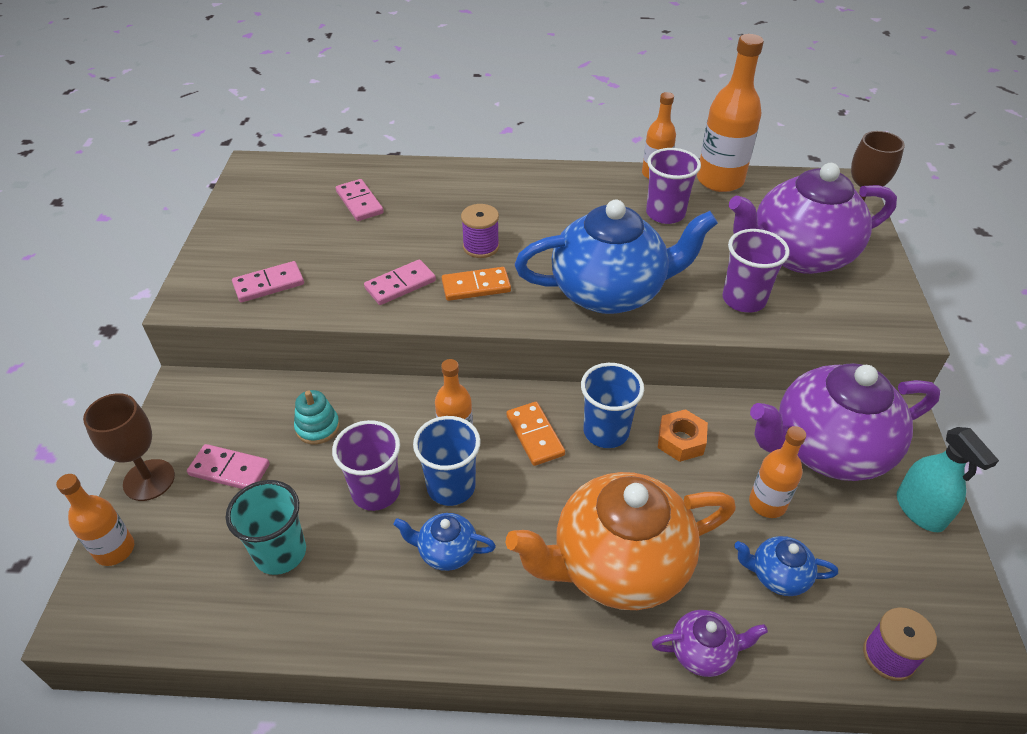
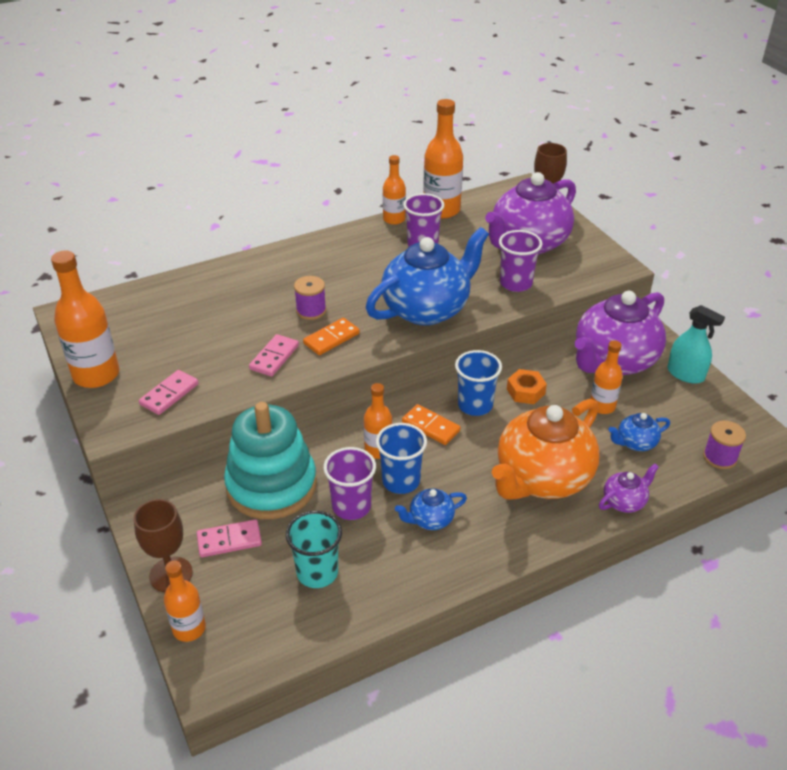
camera: 30 degrees left, 5 degrees down
(224, 237) = (96, 375): none -> orange bottle
(317, 427) = (271, 485): turquoise stacking toy -> turquoise stacking toy, size x2.46
(359, 202) = (186, 311): pink domino -> none

